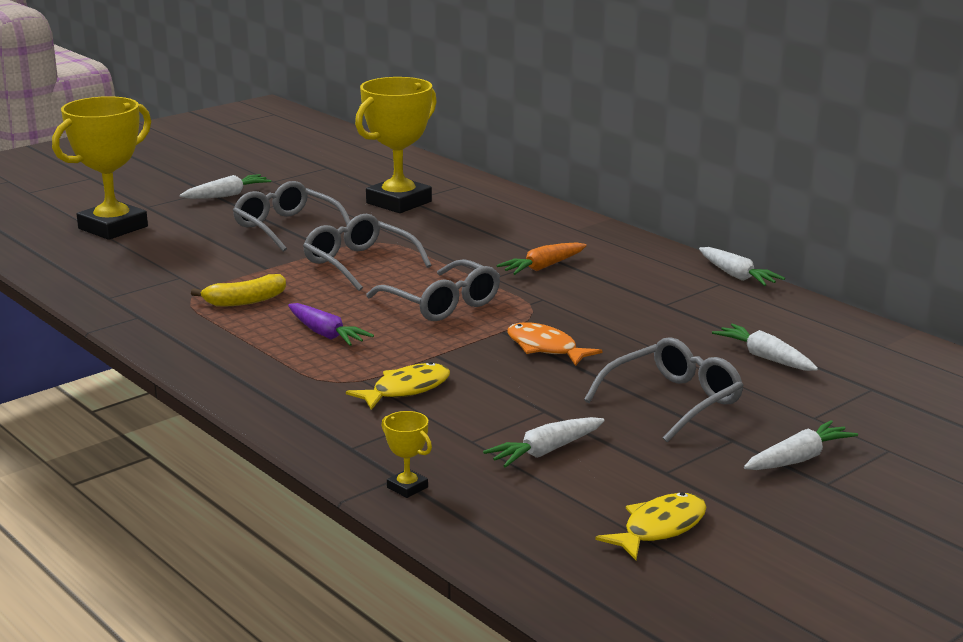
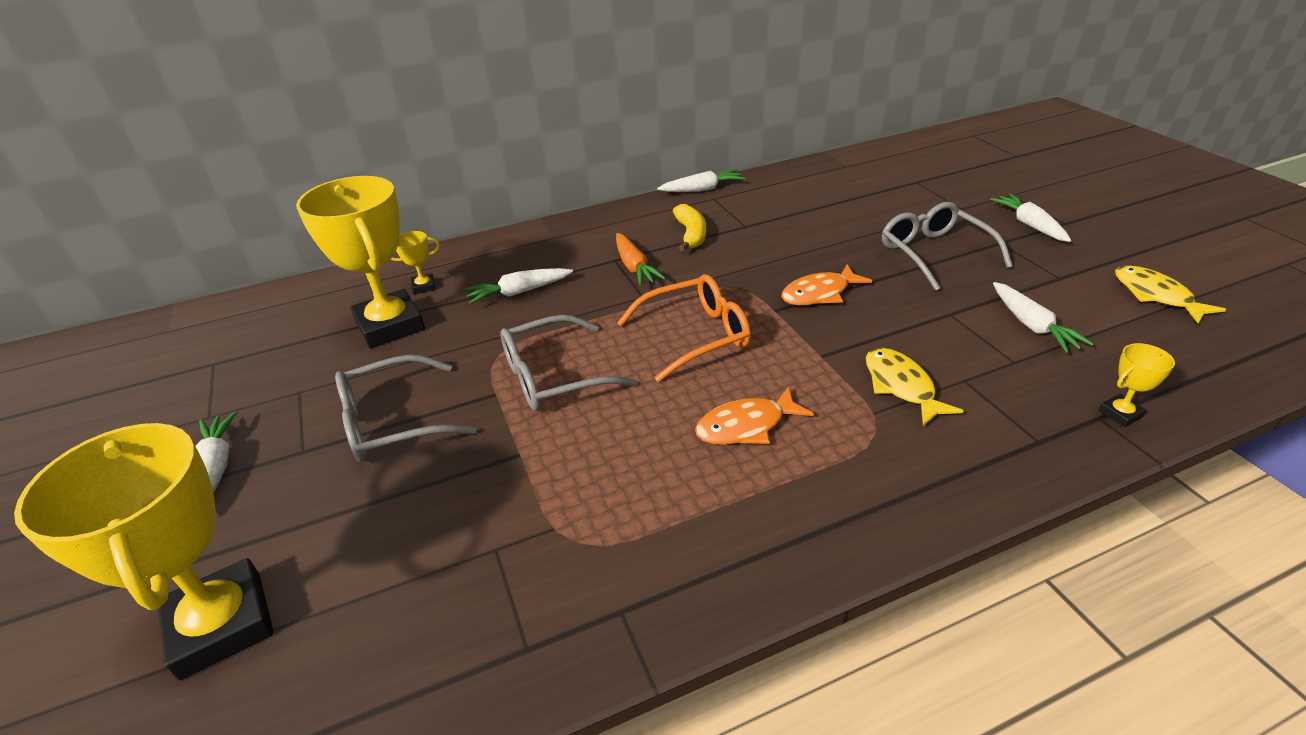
camera: 70 degrees left, 15 degrees up
(245, 301) = (618, 486): yellow banana -> yellow banana (691, 234)
(326, 334) = (746, 426): purple carrot -> orange fish
(441, 304) = (695, 335): grey glasses -> orange glasses
(460, 201) = (423, 286): none -> yellow trophy
(765, 357) = (859, 206): white carrot -> white carrot (519, 292)

